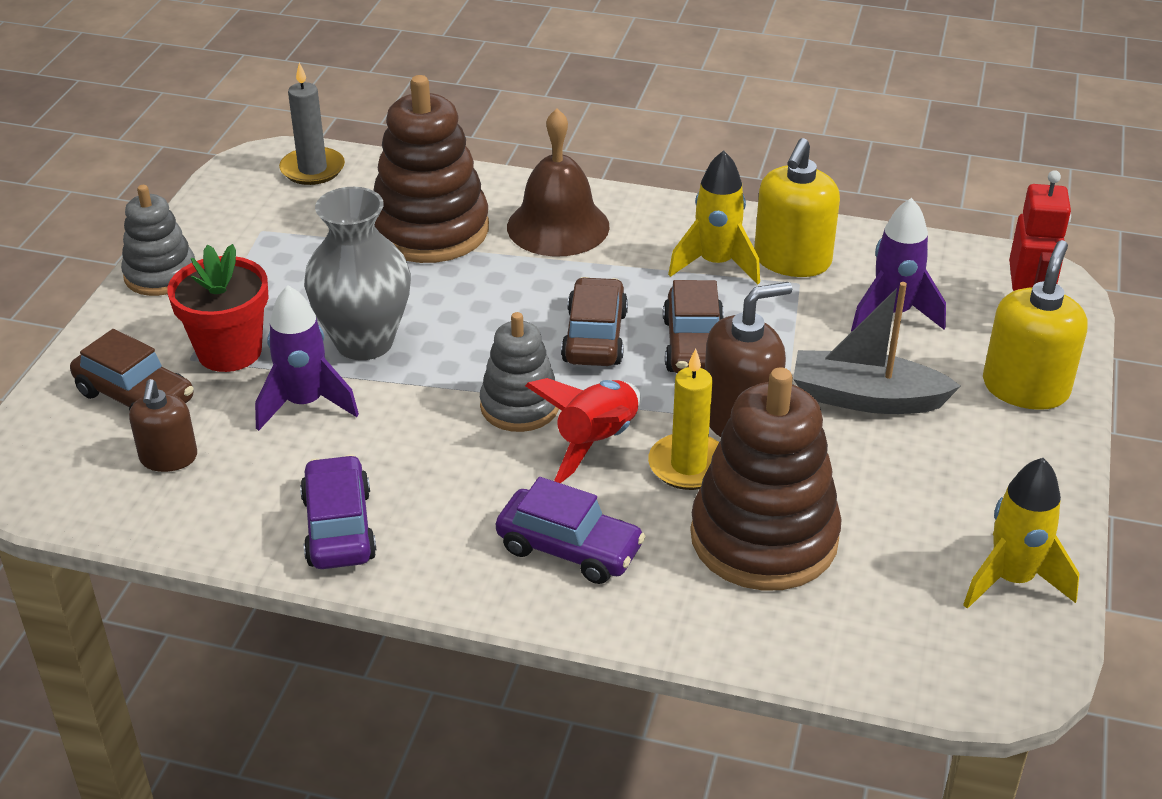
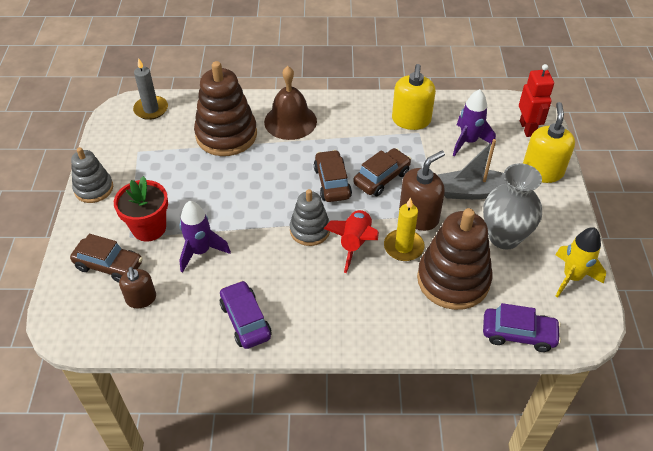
camera: 15 degrees left, 10 degrees up
(364, 342) = (217, 208): grey vase -> grey vase (504, 237)
(569, 549) = (364, 307): purple car -> purple car (518, 334)
(693, 346) = (381, 178): brown car -> brown car turned 120 degrees counterclockwise
(716, 264) = (375, 129): yellow rocket -> none

